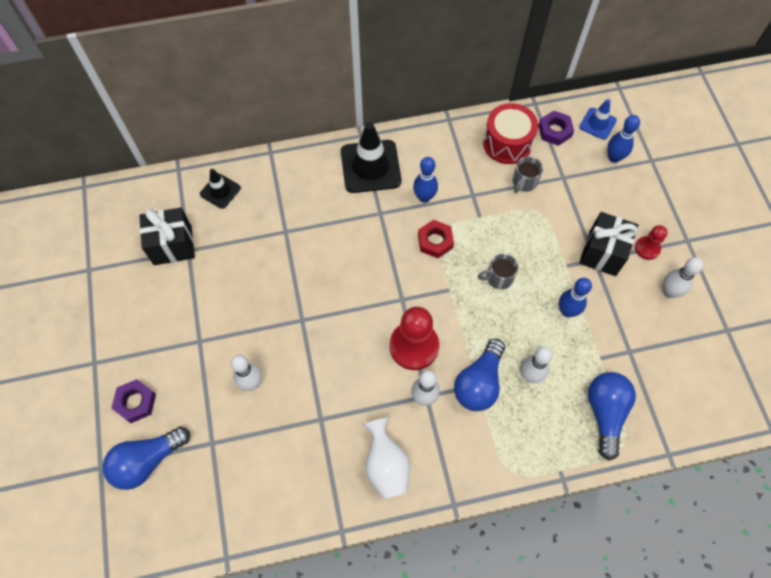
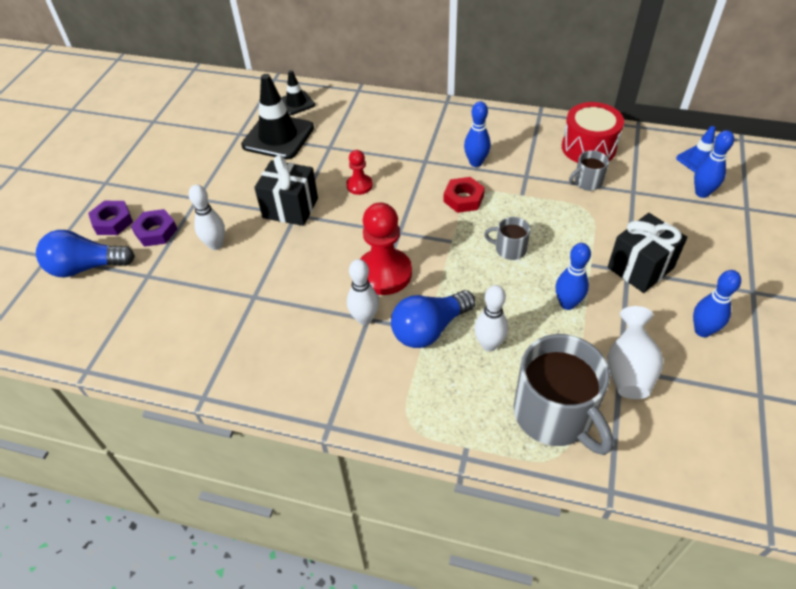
camera: 30 degrees right, 15 degrees down
(172, 245) = (229, 126): black gift -> black gift (290, 208)
(370, 166) = (440, 125): black traffic cone -> black traffic cone (278, 137)
(386, 465) = (286, 361): white vase -> white vase (628, 370)
(555, 131) = (646, 152): purple nut -> purple nut (156, 231)
(605, 413) = (554, 415): blue light bulb -> grey mug
(647, 248) = (697, 282): red pawn -> red pawn (359, 185)
(669, 292) = (702, 331): white bowling pin -> blue bowling pin

